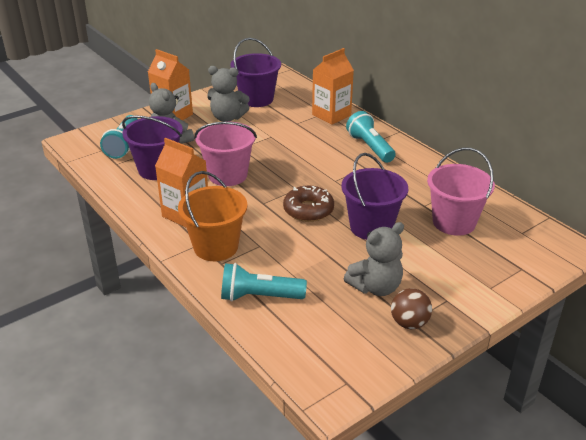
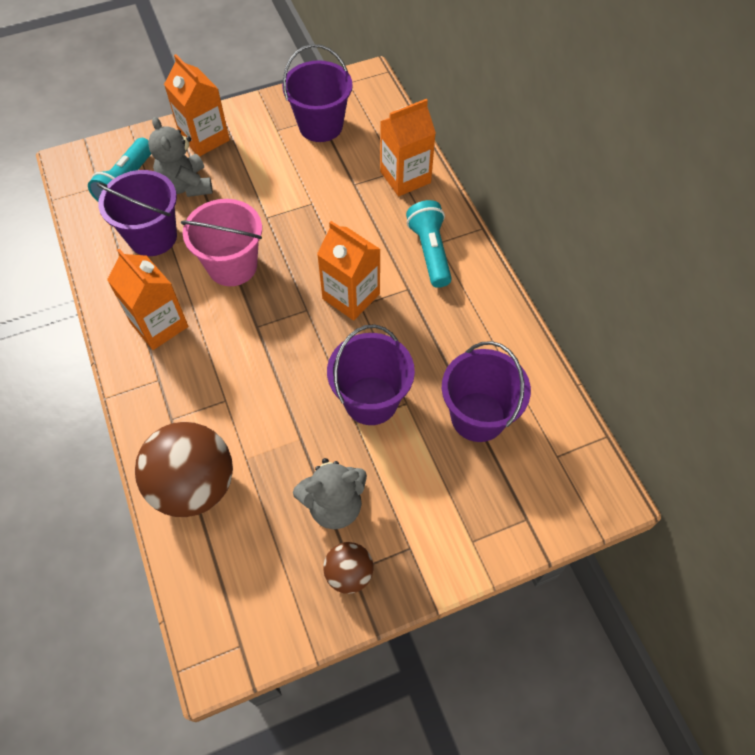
camera: 15 degrees right, 25 degrees up
(216, 247) = (174, 390): orange bucket -> none
(227, 118) = (270, 156): grey teddy bear -> none
(259, 296) = (194, 485): turquoise flashlight -> brown ball
(308, 210) = (306, 352): brown donut -> none
(326, 177) = (351, 296): none -> orange carton
(454, 222) = (478, 416): pink bucket -> purple bucket

